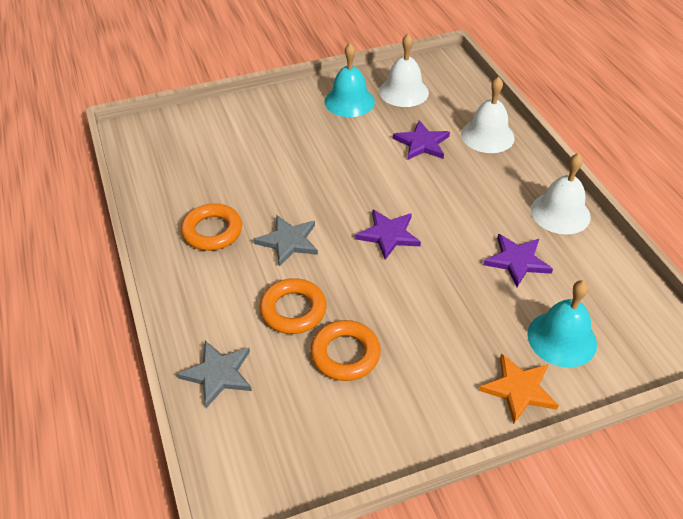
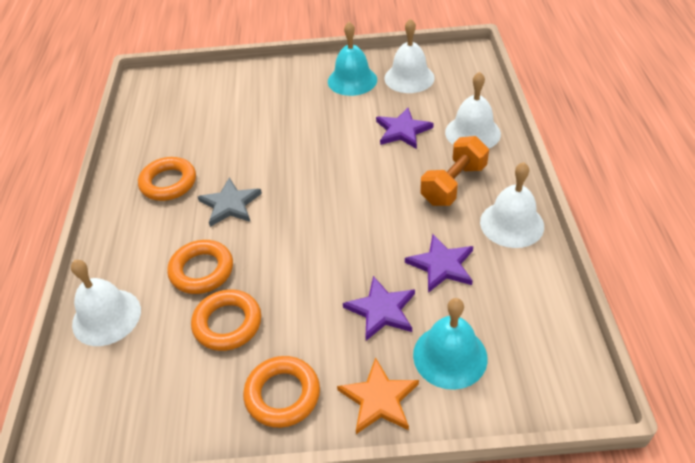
camera: 20 degrees right, 0 degrees up
(218, 374) = (106, 317): grey star -> white bell
(388, 235) = (326, 215): purple star -> purple star (381, 310)
(431, 406) = (282, 395): none -> orange ring
(493, 186) = (453, 184): none -> orange dumbbell

